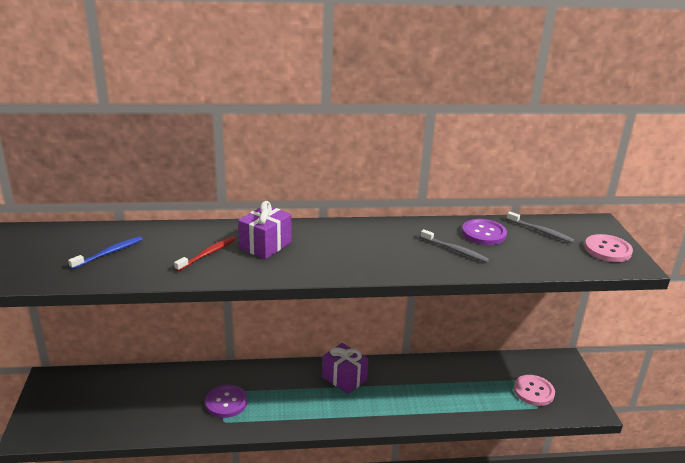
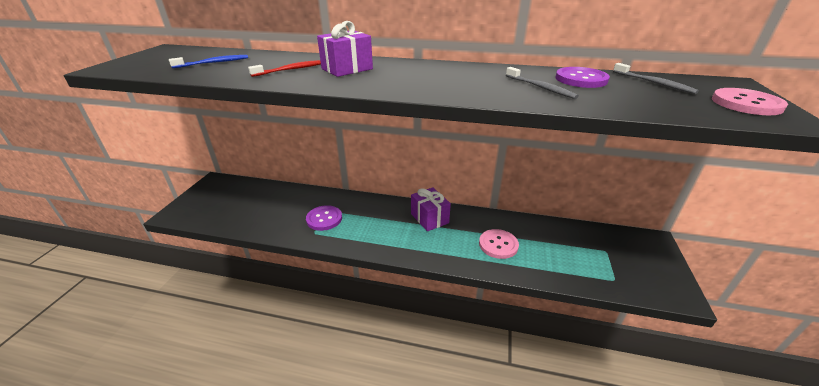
camera: 20 degrees right, 5 degrees up
(533, 391) = (613, 264): pink button -> pink button (498, 245)

